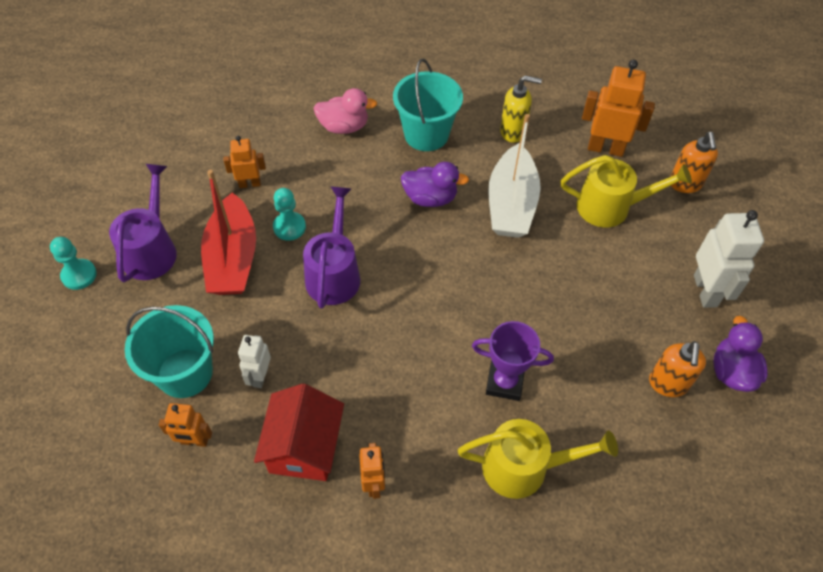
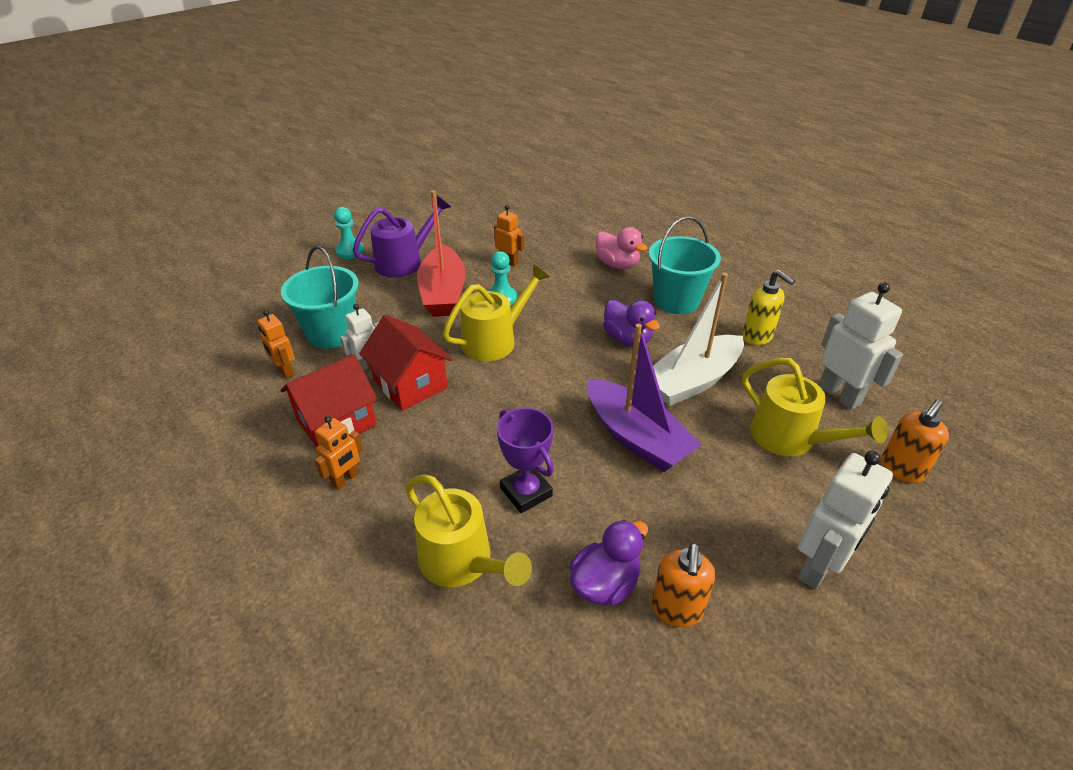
camera: 45 degrees right, 15 degrees down
(233, 258) = (443, 293): red boat -> red boat turned 45 degrees counterclockwise
(317, 366) = (410, 384): none -> red house
(334, 273) = (495, 340): purple watering can -> yellow watering can
(524, 281) = (636, 437): none -> purple boat
(605, 148) = (839, 395): orange robot -> white robot
(668, 384) = (676, 610): orange soap dispenser -> orange soap dispenser turned 45 degrees counterclockwise
(731, 371) = (764, 656): purple duck -> purple duck (605, 584)

